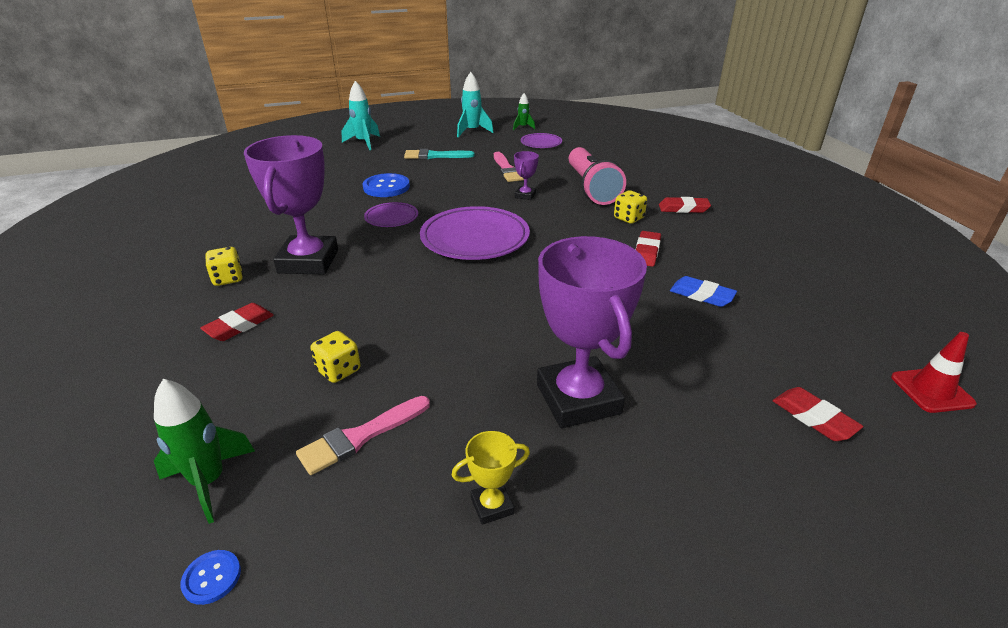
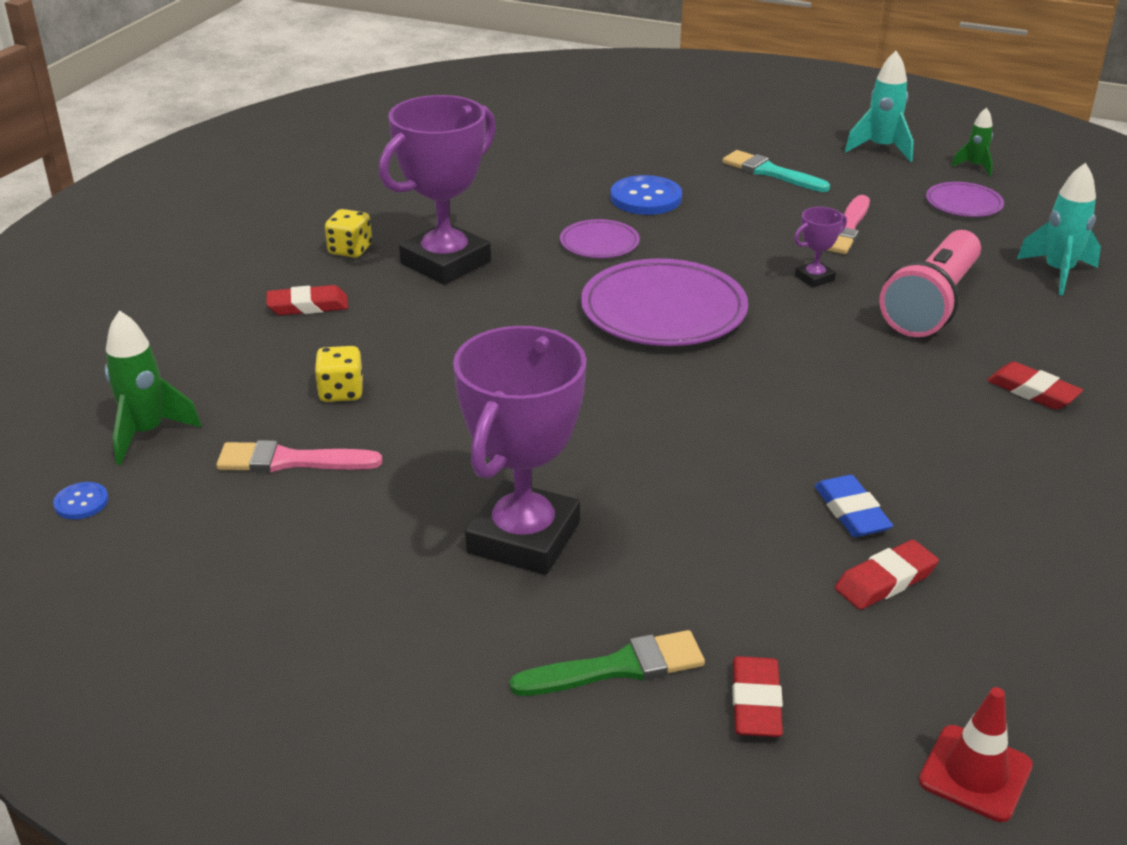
camera: 40 degrees right, 0 degrees up
(364, 142) = (700, 119): turquoise rocket -> turquoise rocket (1058, 273)
(492, 506) = (322, 576): yellow trophy -> none
(628, 218) = (917, 370): yellow dice -> none
(646, 252) = (867, 425): red eraser -> red eraser (885, 580)
(733, 444) = (618, 667): none -> green brush

